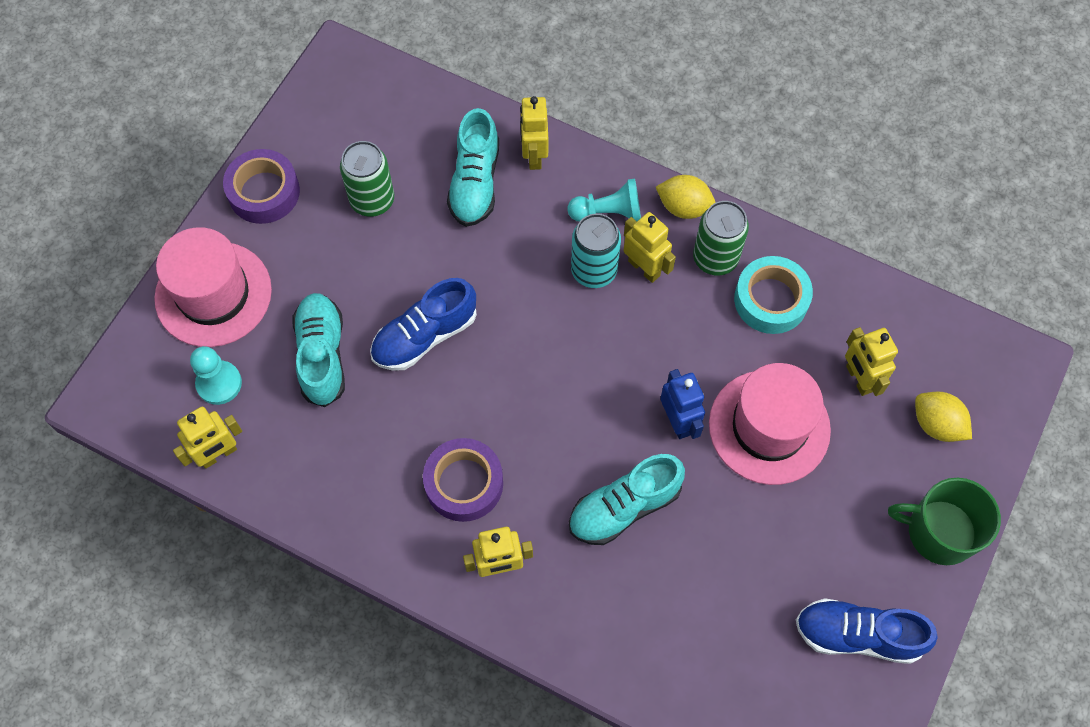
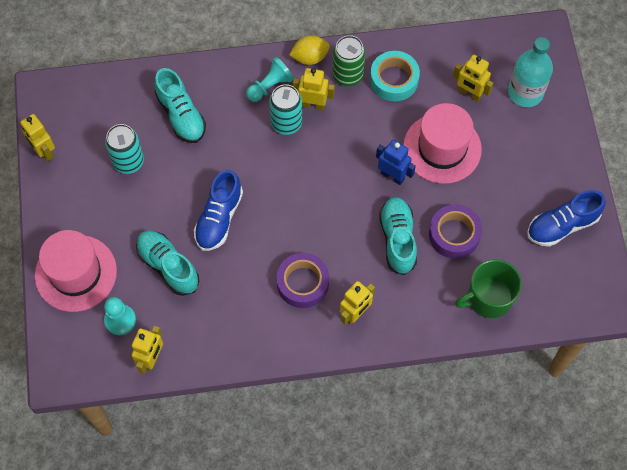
camera: 35 degrees left, 0 degrees up
(264, 192) = (59, 197): purple tape -> purple tape (454, 234)
(372, 200) = (128, 162): green can -> turquoise can
(534, 155) = (203, 79): yellow robot -> yellow robot (44, 151)
(624, 507) = (397, 239): turquoise shoe -> turquoise shoe turned 150 degrees clockwise
(936, 424) = (525, 92): yellow lemon -> turquoise bottle
(939, 532) = (565, 147): green mug -> green mug (489, 298)

